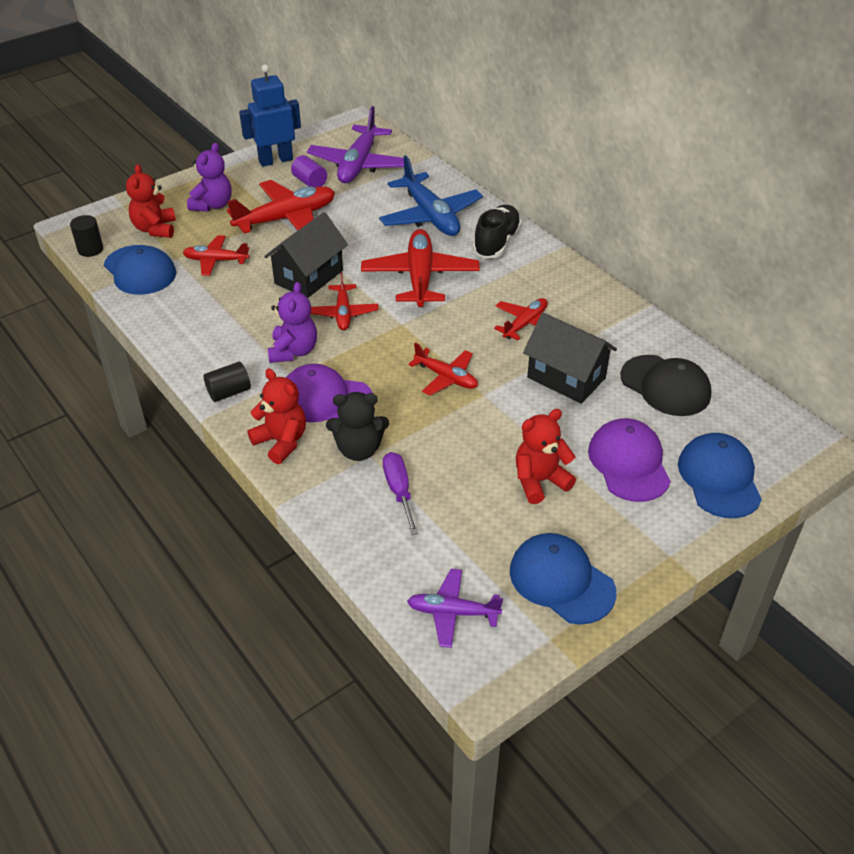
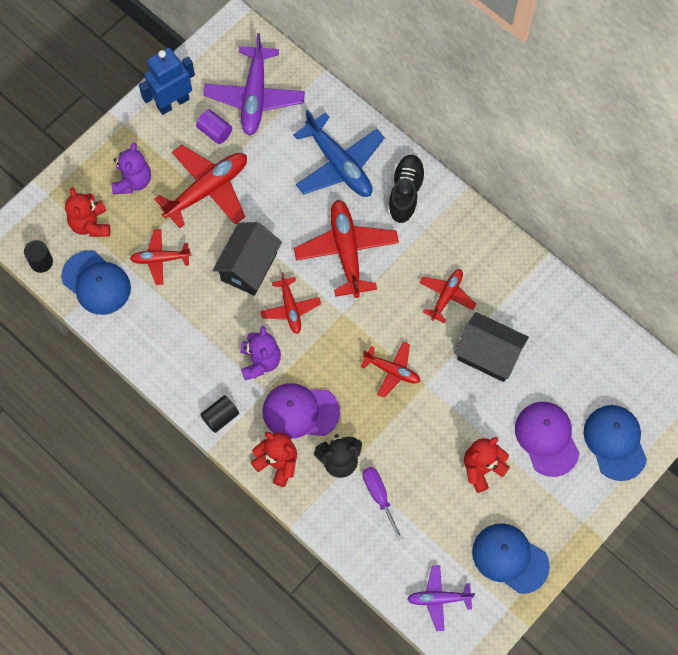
camera: 10 degrees left, 25 degrees up
(665, 386) = (568, 350): black cap -> none

